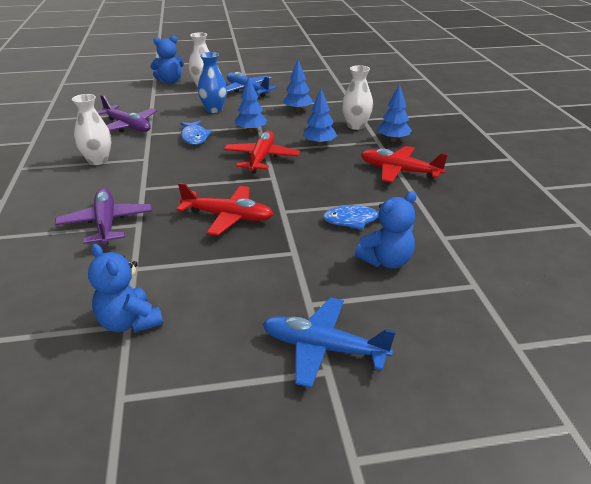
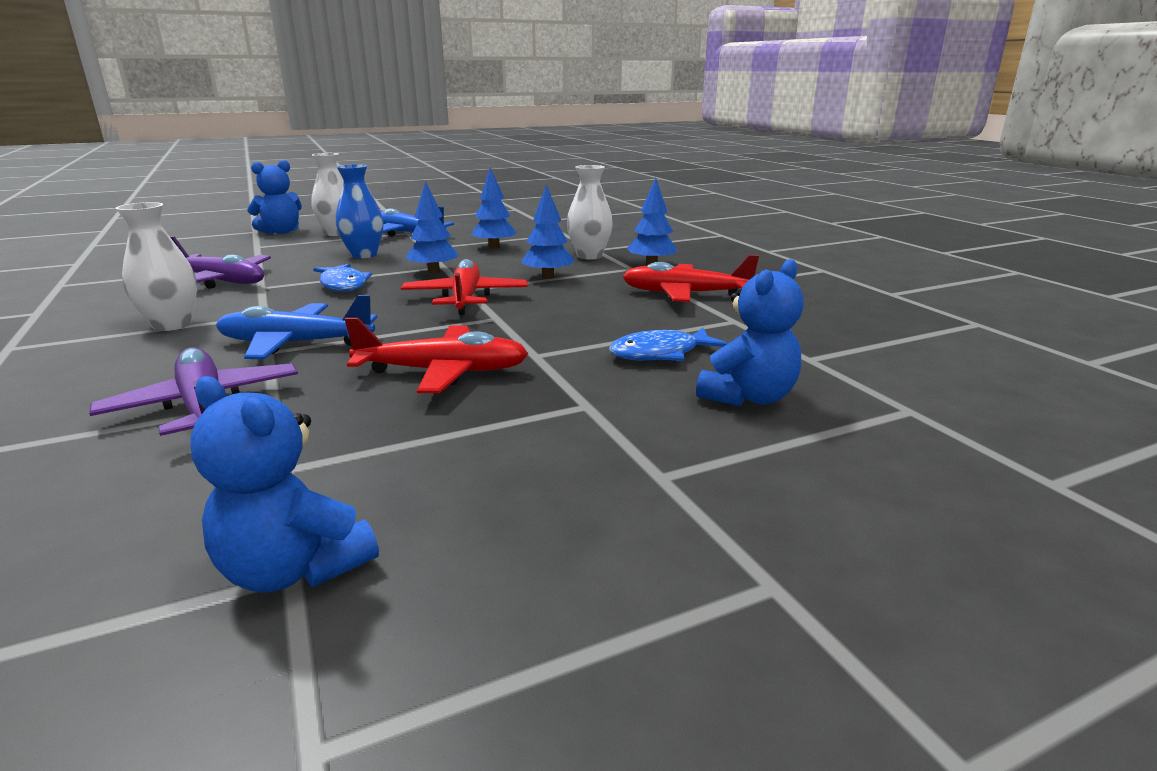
camera: 15 degrees left, 10 degrees down
(323, 348) = (736, 545): blue plane -> blue plane (295, 343)

